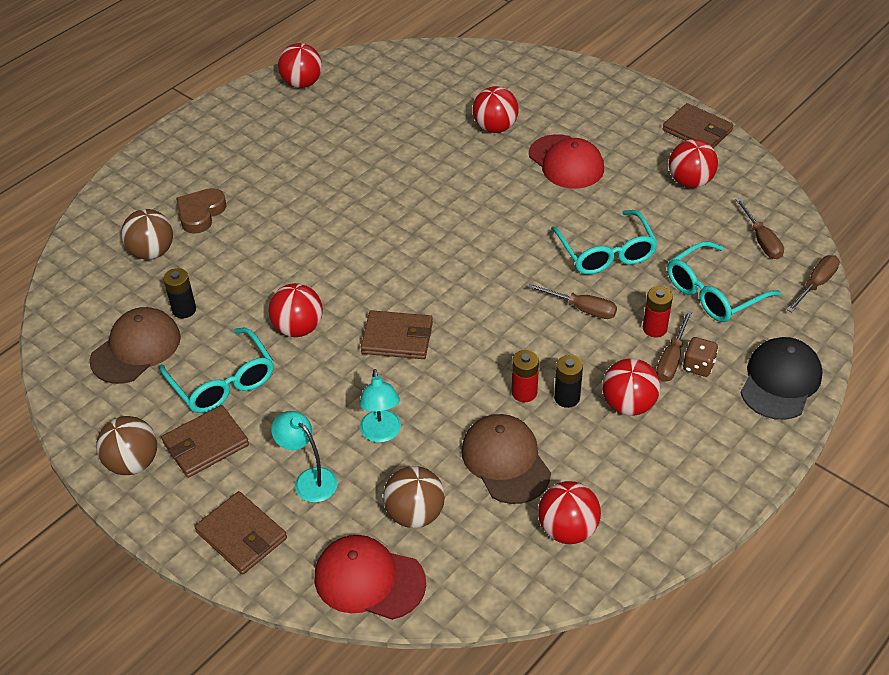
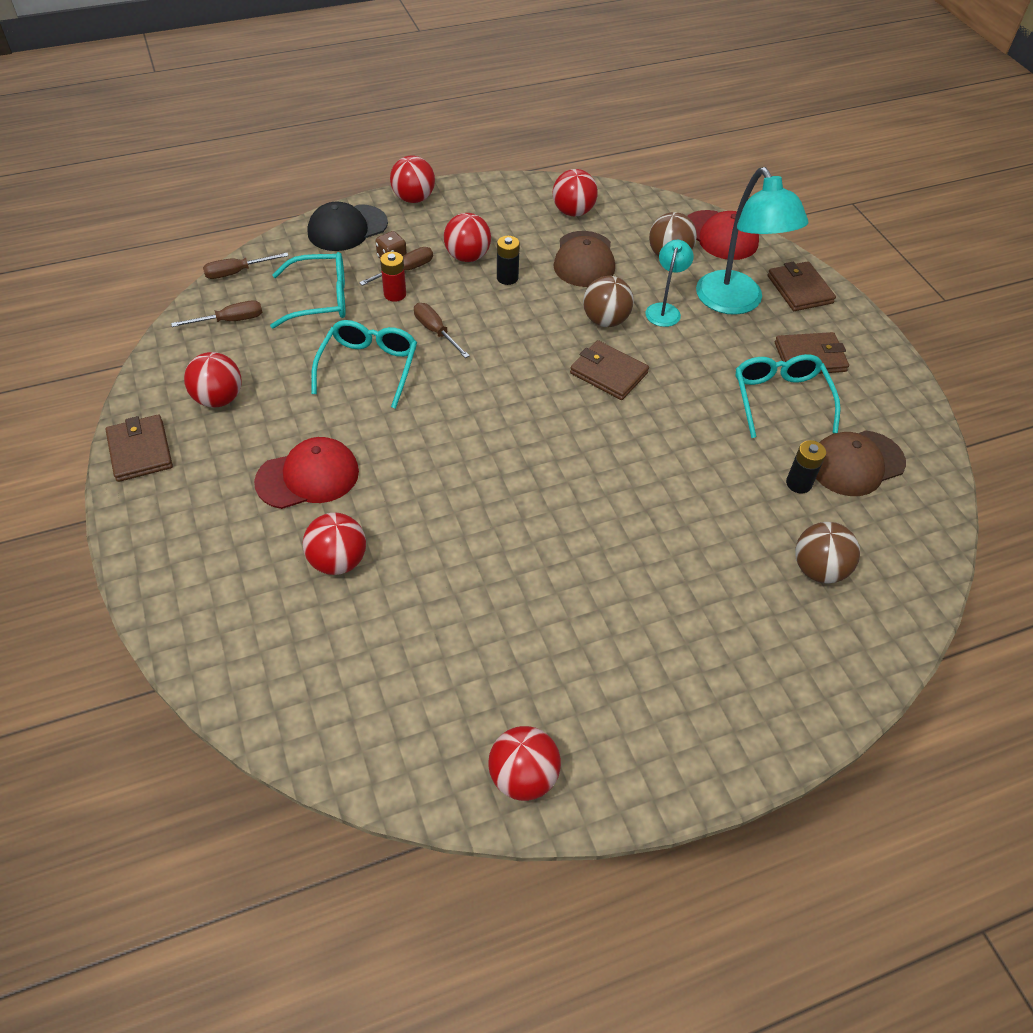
camera: 155 degrees left, 5 degrees up
(133, 463) = (875, 367): brown ball -> brown ball (605, 320)
(200, 213) = (748, 599): brown heart -> none
(298, 328) = (693, 418): red ball -> red ball (413, 198)
(309, 479) = (735, 303): turquoise lamp -> turquoise lamp, size x1.91
(524, 392) = (536, 293): red battery -> none
(566, 162) = (308, 477): red cap -> red cap turned 75 degrees clockwise
(761, 240) = (230, 320): brown screwdriver -> brown screwdriver turned 60 degrees clockwise

